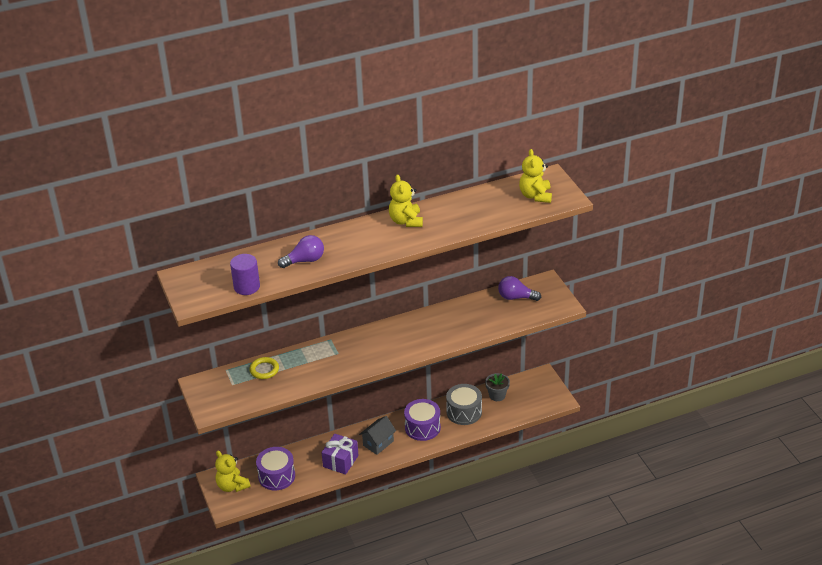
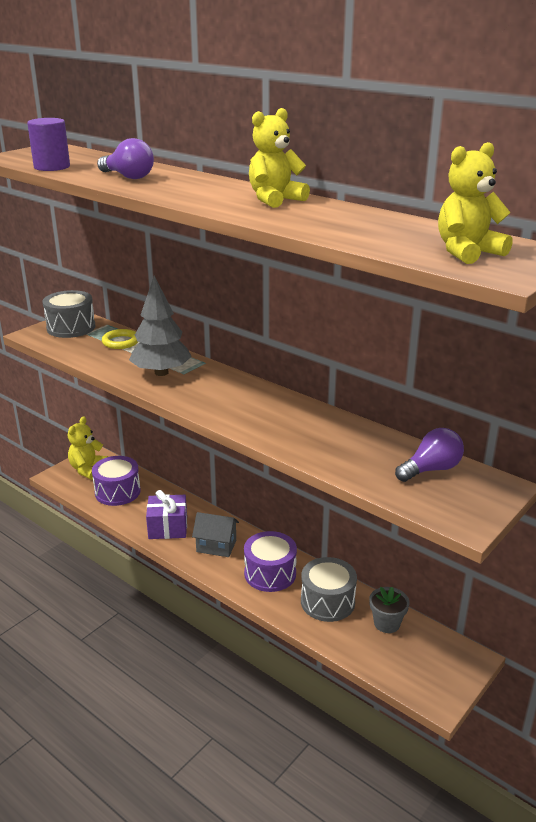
camera: 60 degrees right, 10 degrees down
(215, 389) = (71, 327): none -> grey drum
(329, 362) = (161, 372): none -> grey tree
(516, 297) = (431, 469): purple light bulb -> purple light bulb turned 75 degrees clockwise

